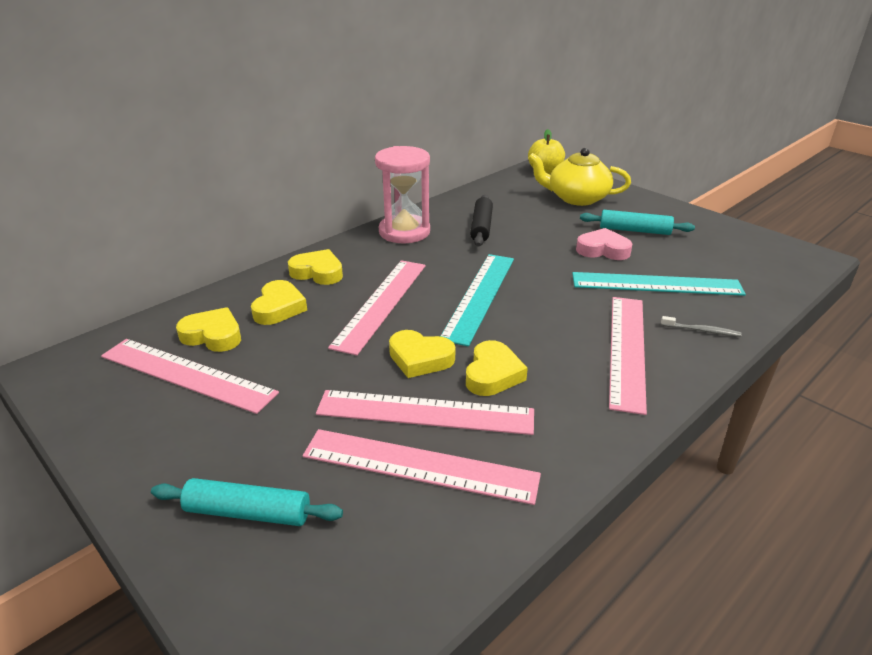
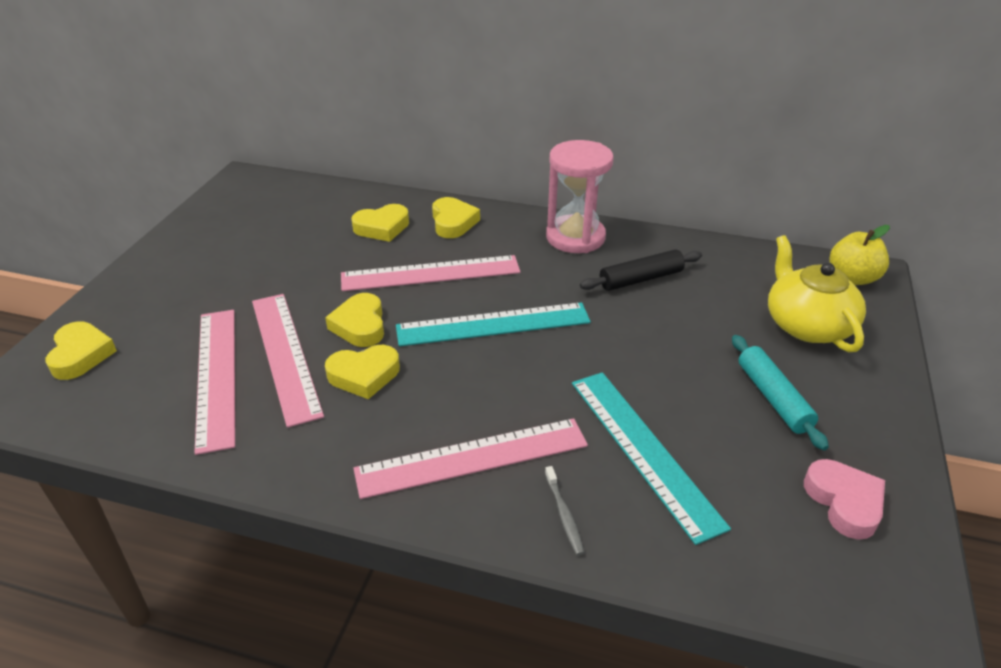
camera: 60 degrees right, 5 degrees up
(187, 374) = (268, 228): pink ruler -> none
(213, 335) = (322, 217): yellow heart -> yellow heart (81, 355)
(248, 512) = (136, 317): turquoise rolling pin -> none
(603, 250) = (686, 383): pink heart -> pink heart (844, 502)

